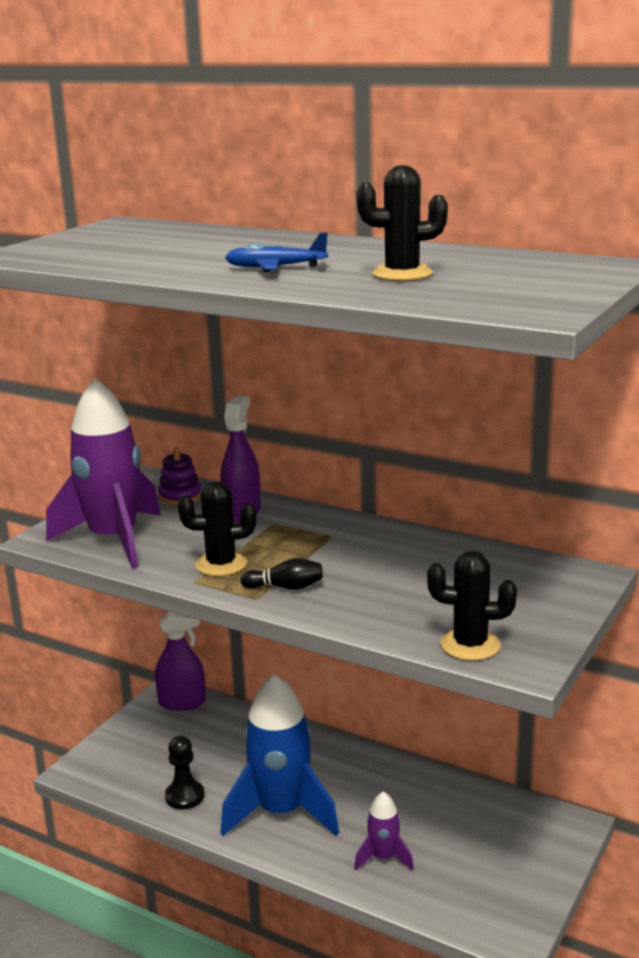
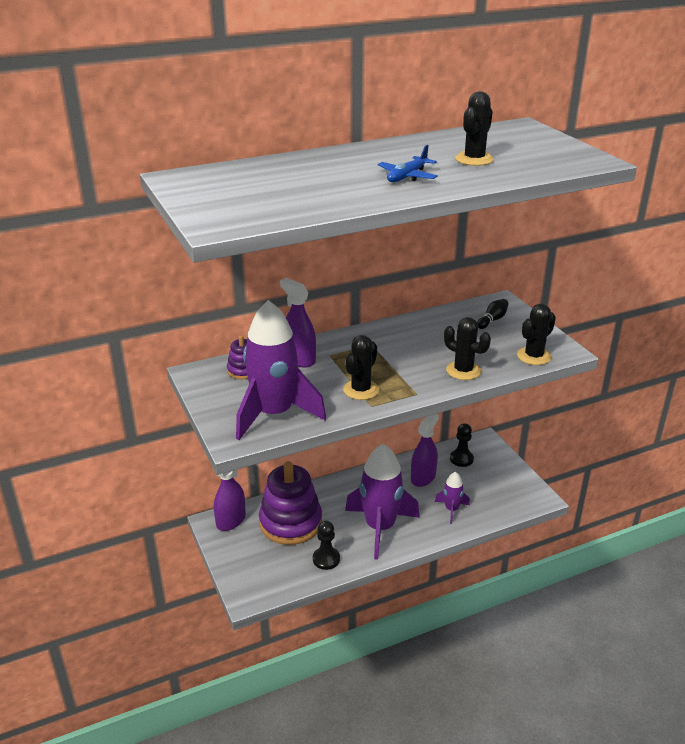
camera: 55 degrees left, 10 degrees up
(220, 742) = (290, 523): none -> purple stacking toy
(281, 812) = (380, 528): blue rocket -> purple rocket
(285, 587) = (415, 380): black bowling pin -> black bowling pin (492, 320)
(354, 609) = (463, 371): none -> black cactus
(419, 803) = (423, 477): none -> purple spray bottle
(502, 820) = (461, 459): none -> black pawn

